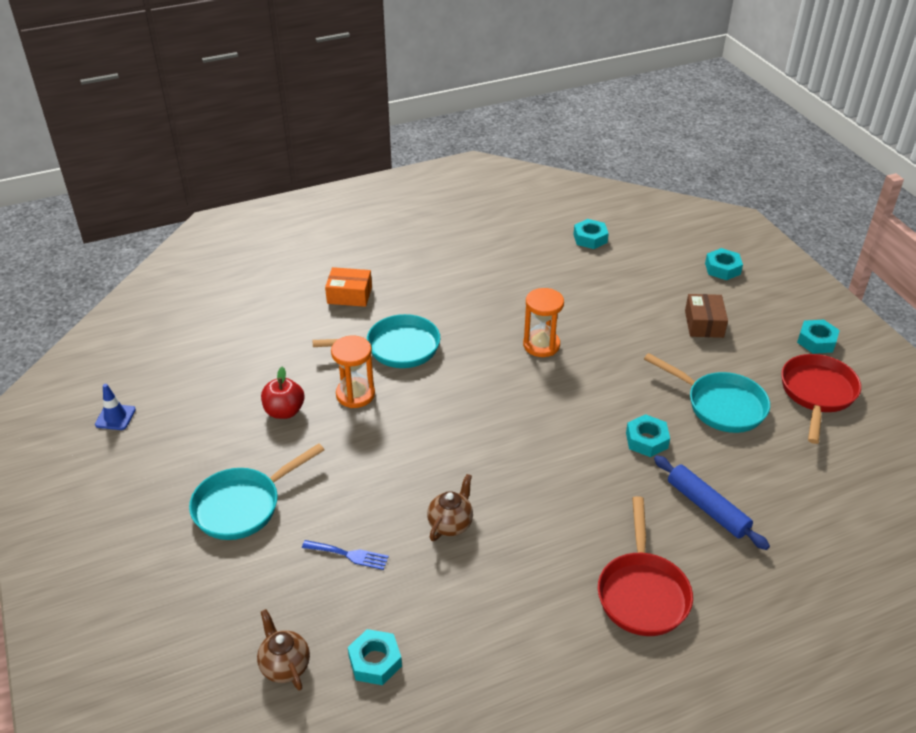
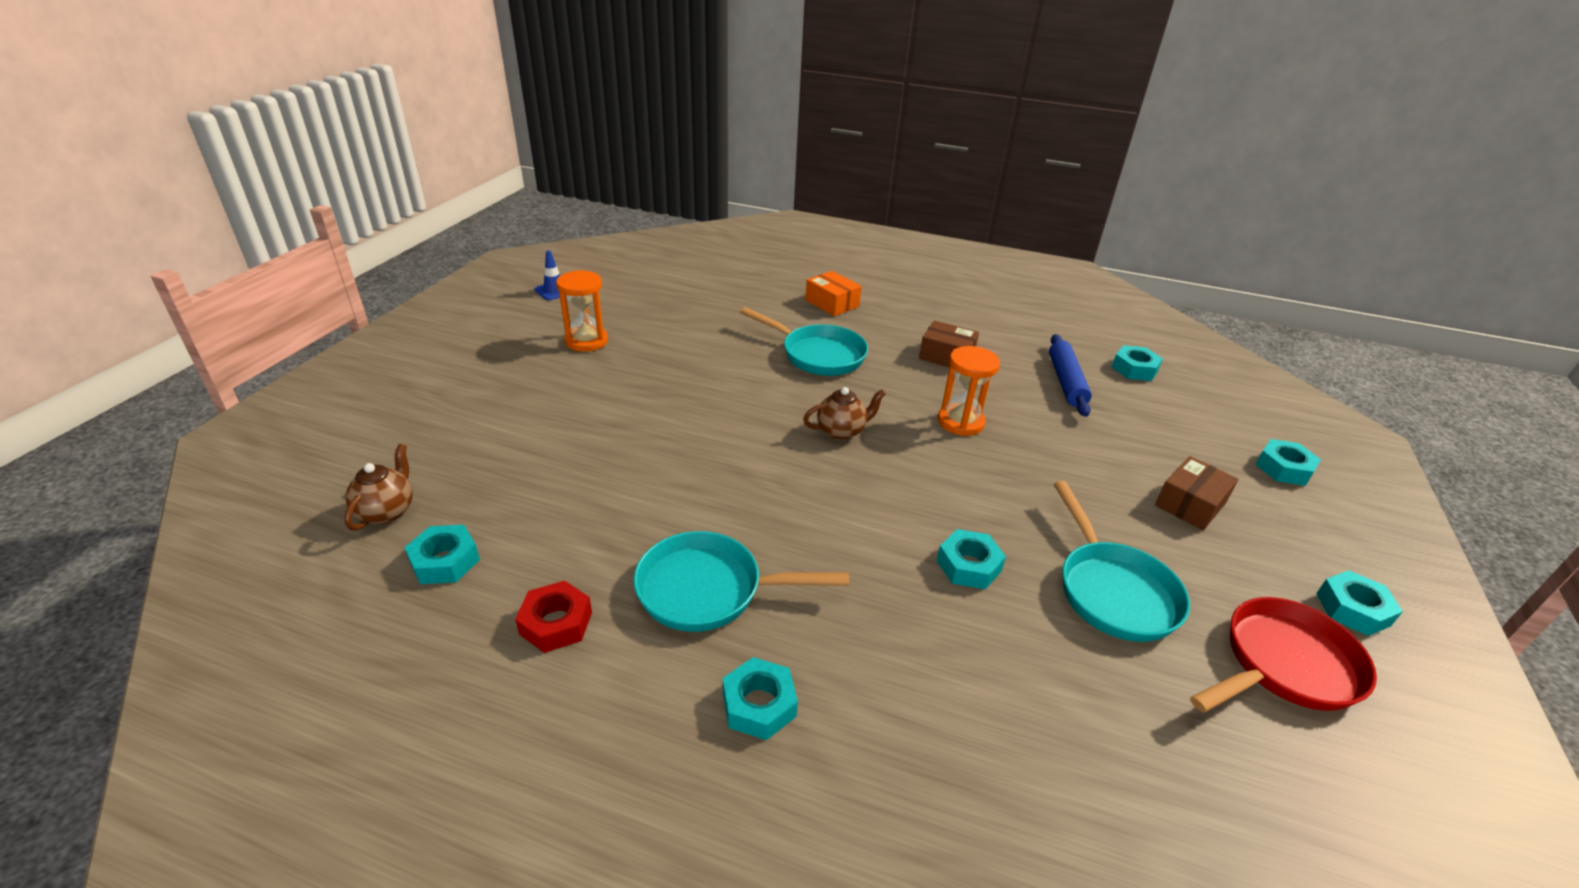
camera: 40 degrees right, 5 degrees down
(243, 505) = (540, 387): turquoise pan -> turquoise pan (709, 590)
(284, 411) = (665, 348): red apple -> none
(349, 555) = (555, 469): blue fork -> none
(355, 394) = (735, 367): orange hourglass -> orange hourglass (586, 341)
(451, 524) = (667, 504): brown teapot -> brown teapot (841, 431)
(477, 296) = (946, 356): none -> brown box
(492, 639) = (556, 623): none -> red nut
(642, 592) = (759, 705): red pan -> turquoise nut
(707, 508) = (956, 680): blue rolling pin -> blue rolling pin (1066, 382)

